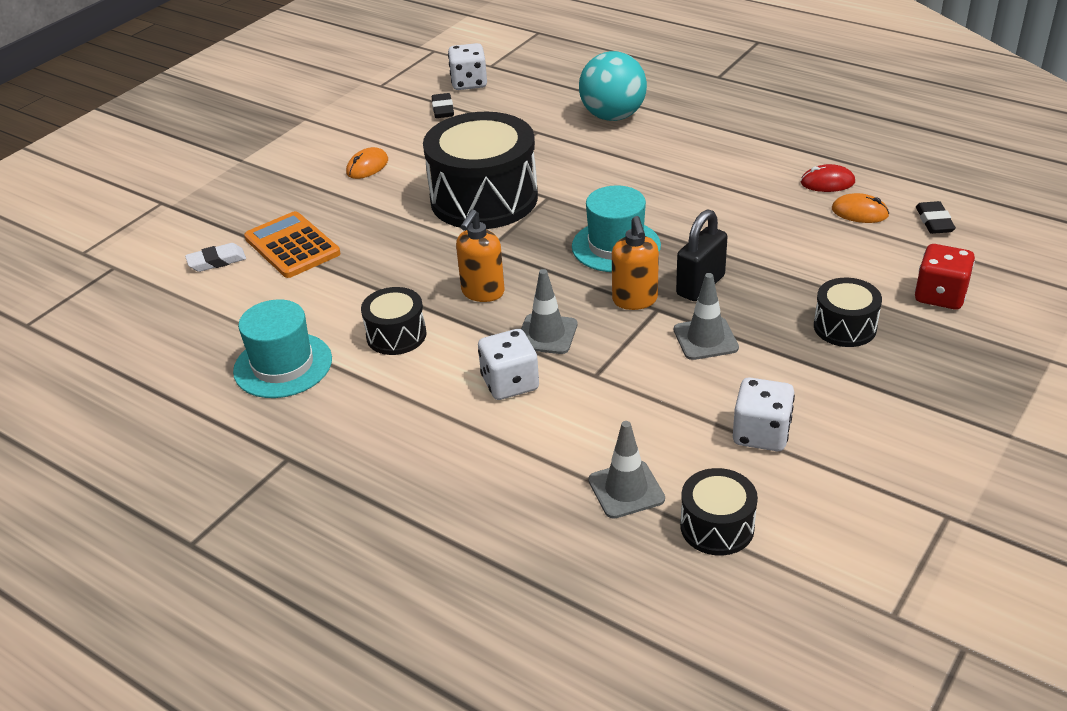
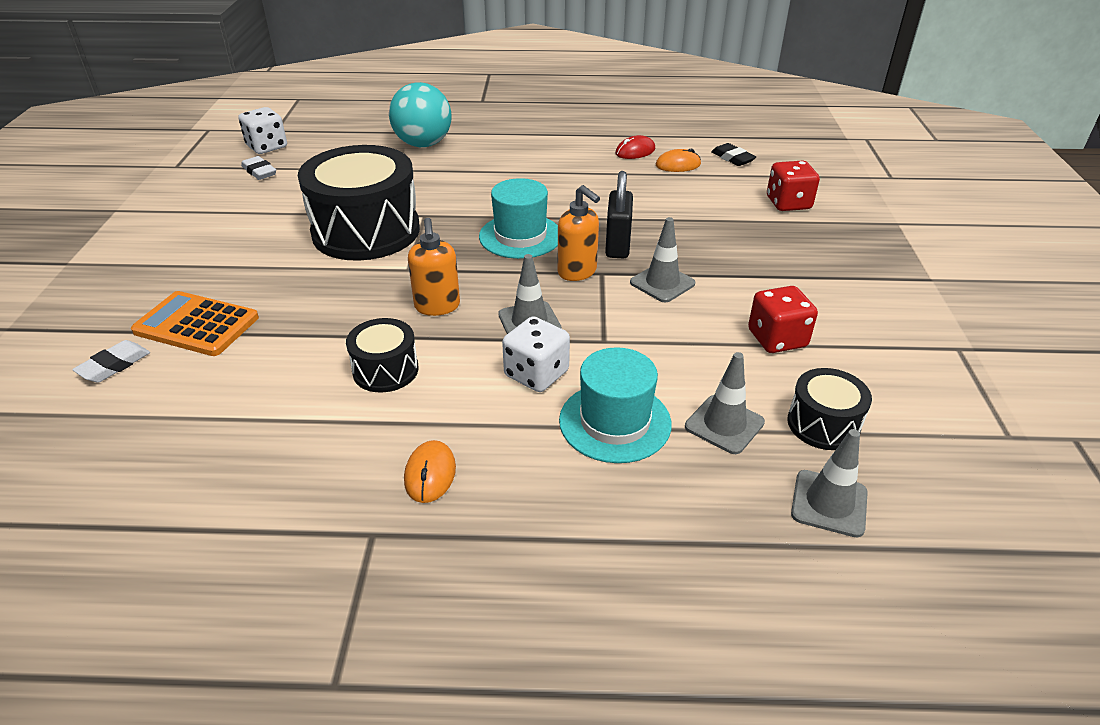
camera: 35 degrees left, 0 degrees up
(283, 365) = (284, 441): turquoise hat -> turquoise hat (615, 422)
(367, 166) = (221, 234): orange mouse -> orange mouse (430, 474)
(443, 109) = (259, 172): black eraser -> white eraser
(647, 591) = (829, 503): none -> grey traffic cone
(761, 434) = (777, 339): white dice -> red dice
(845, 327) = (751, 243): black drum -> none

